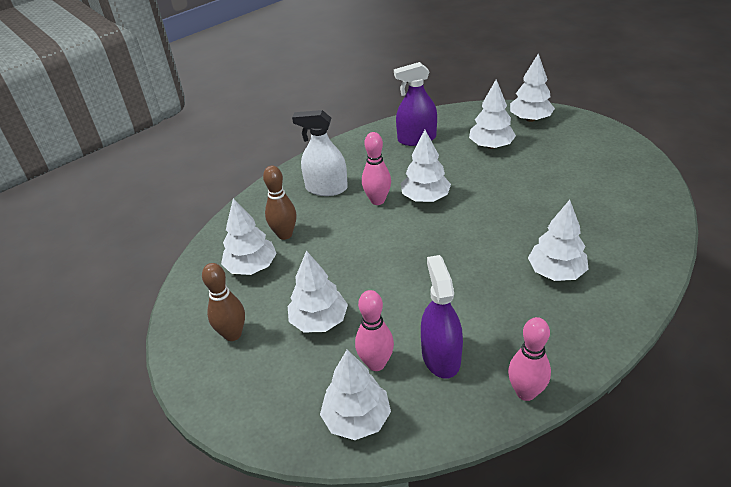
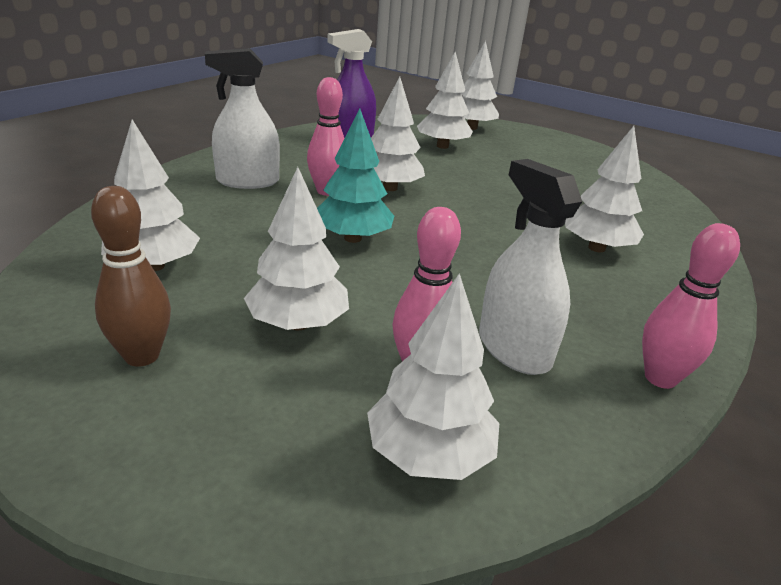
camera: 25 degrees left, 10 degrees down
(285, 234) = (200, 228): brown bowling pin -> none
(378, 250) = (353, 238): none -> turquoise tree
(441, 356) = (513, 349): purple spray bottle -> white spray bottle

